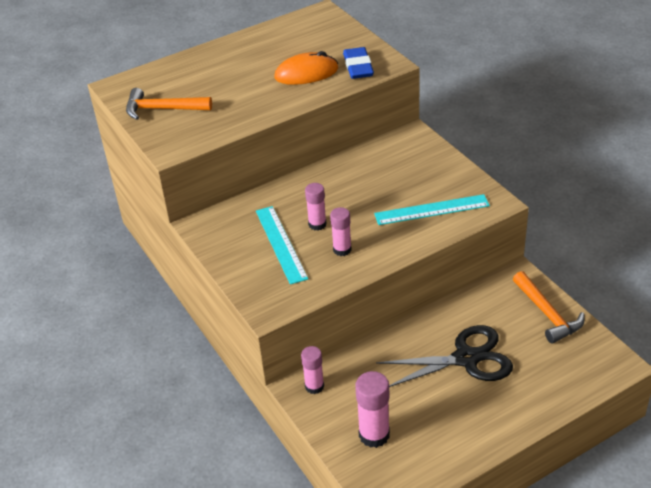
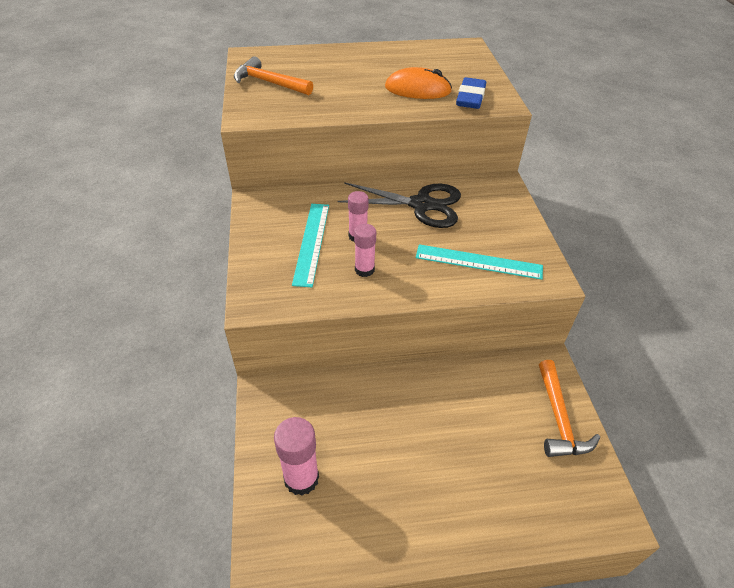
camera: 20 degrees right, 5 degrees up
(314, 386) = (279, 396): pink glue stick -> none
(466, 358) = (444, 433): black scissors -> black scissors (421, 205)

